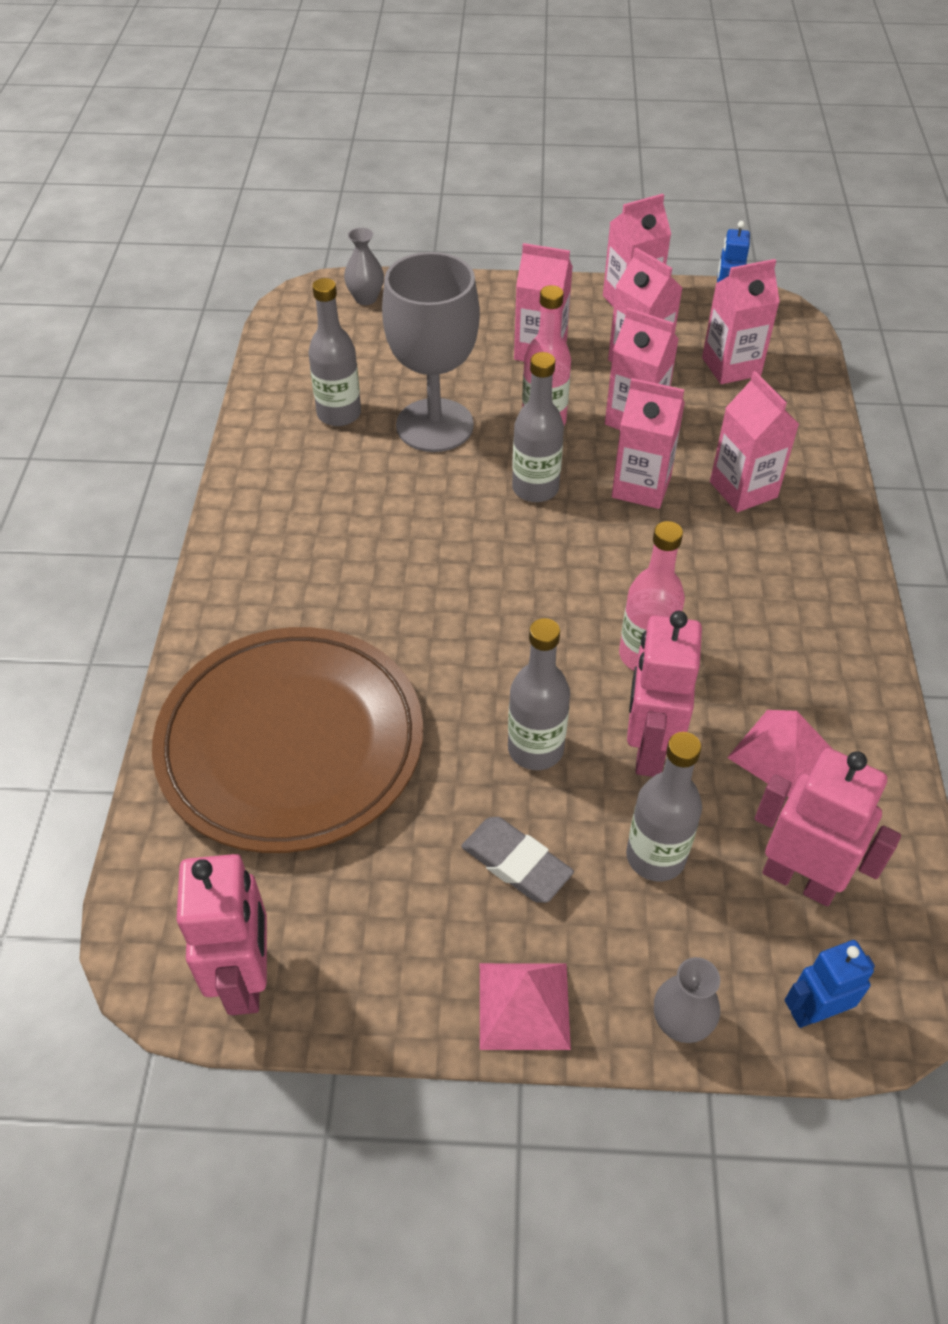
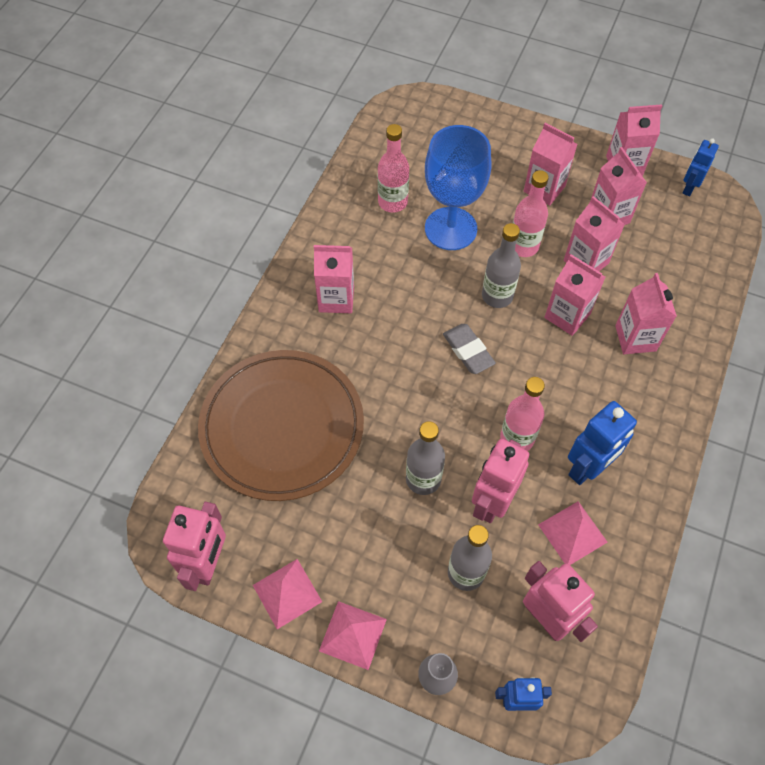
camera: 20 degrees right, 10 degrees up
(339, 414) = (393, 202): grey bottle -> pink bottle
(366, 298) = (443, 114): grey vase -> none
(393, 979) = (287, 593): none -> pink pyramid
(434, 425) = (450, 229): grey goblet -> blue goblet
(516, 863) = (382, 548): grey eraser -> grey eraser (468, 351)
(731, 367) = (671, 239): pink carton -> pink carton (336, 299)
(759, 664) = (587, 468): none -> blue robot

